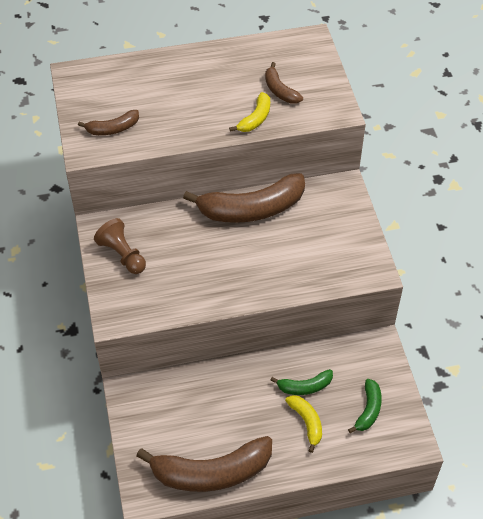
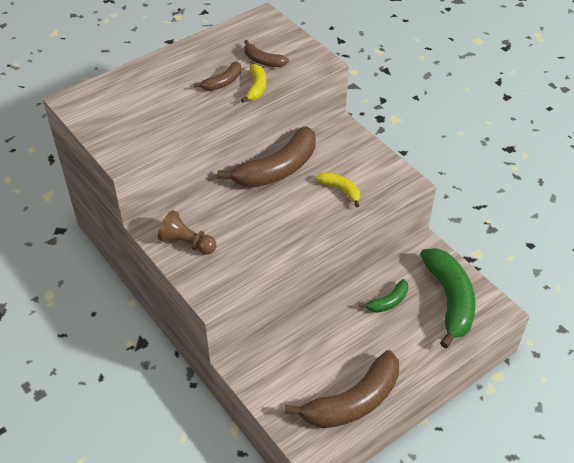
camera: 25 degrees left, 5 degrees down
(113, 129) = (135, 133): brown banana -> brown banana (223, 82)
(306, 422) = (407, 329): yellow banana -> yellow banana (340, 190)
(368, 410) = (449, 300): green banana -> green banana, size x2.04

